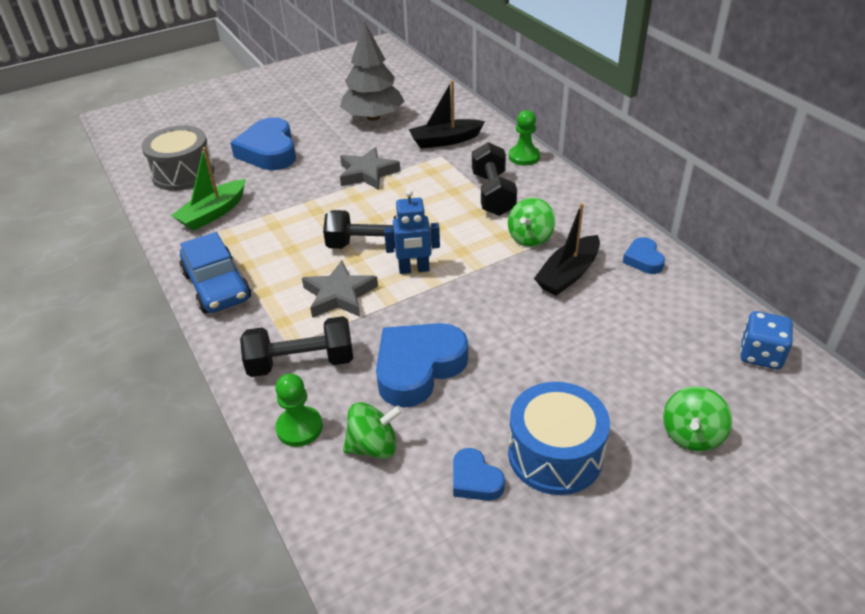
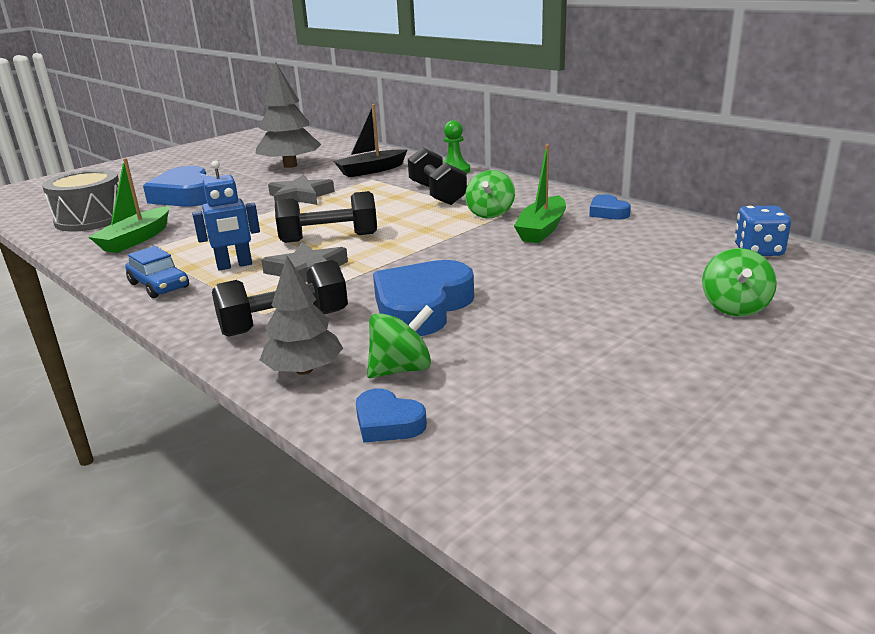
camera: 15 degrees left, 15 degrees down
(217, 286) = (159, 285): blue car -> blue car, size x0.67
(299, 428) = (304, 370): green pawn -> grey tree
(414, 269) = (381, 246): blue robot -> blue robot (234, 265)
(475, 480) = (532, 374): blue heart -> blue heart (387, 423)
(555, 454) = (607, 342): blue drum -> none
(568, 274) = (542, 229): black boat -> green boat

